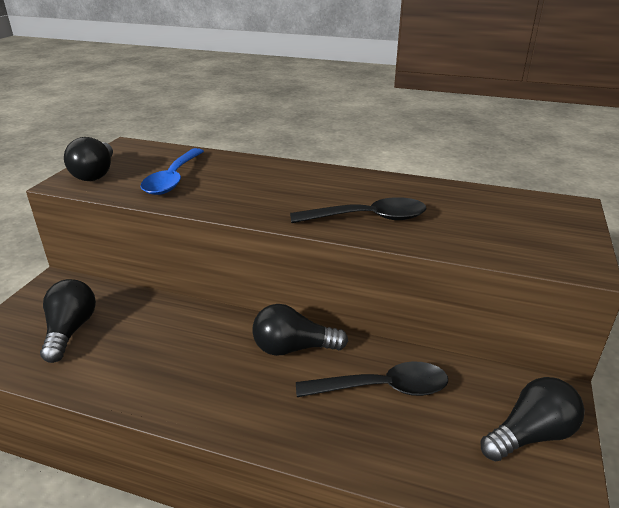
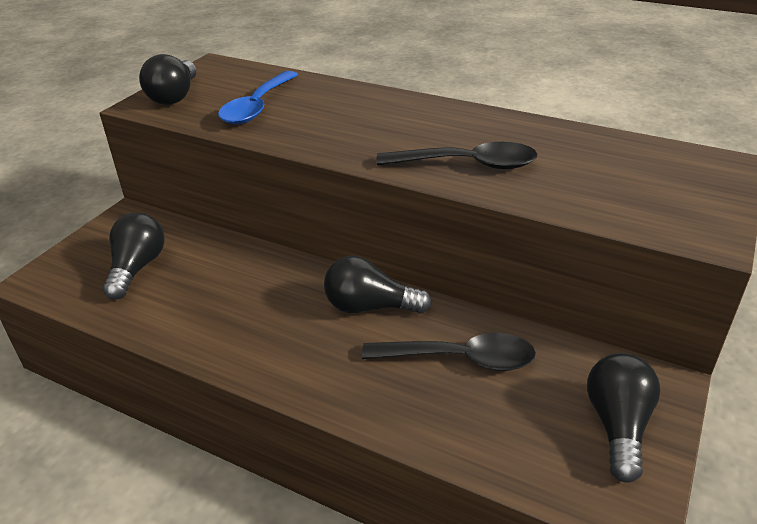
camera: 10 degrees right, 5 degrees up
(530, 435) = (617, 425): black light bulb -> black light bulb turned 60 degrees counterclockwise

